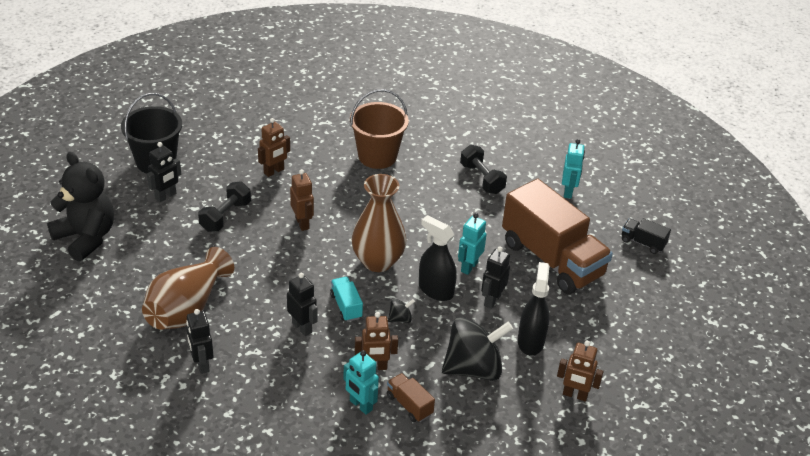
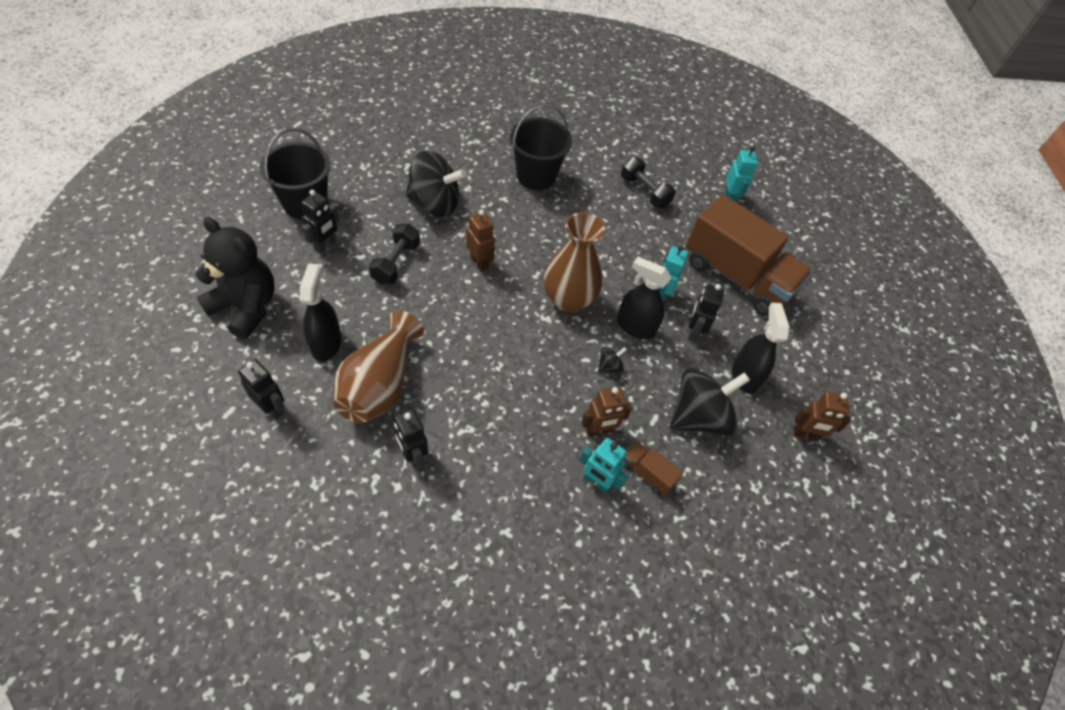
camera: 15 degrees left, 15 degrees up
(148, 272) = (326, 343): none -> black spray bottle
(274, 171) = (435, 203): brown robot -> black spinning top
(302, 327) = (510, 391): black robot -> black robot (272, 408)
(346, 306) = (550, 359): turquoise truck -> none
(377, 156) = (536, 176): brown bucket -> black bucket
(643, 243) = (814, 248): black truck -> none

